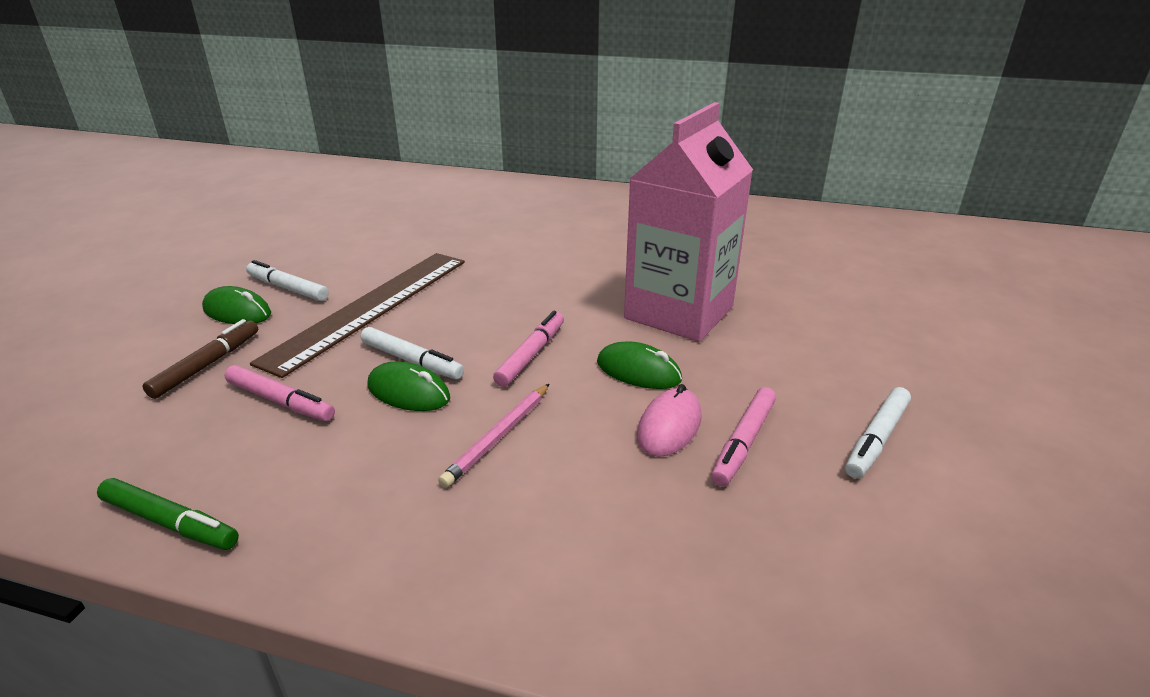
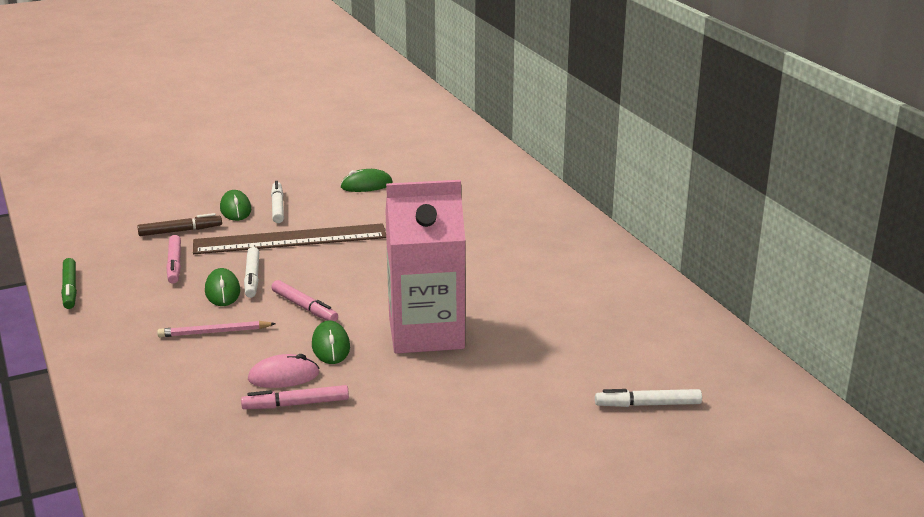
camera: 50 degrees right, 5 degrees down
(344, 233) = (366, 185): none -> green mouse
(531, 355) = (304, 307): pink marker -> pink marker turned 60 degrees clockwise
(876, 439) = (354, 447): white marker -> white marker (648, 404)

